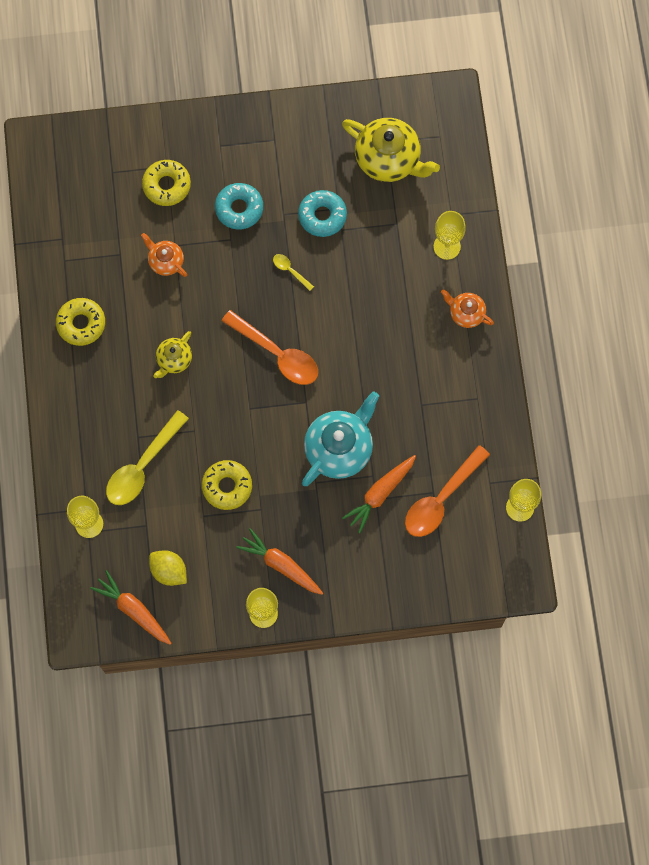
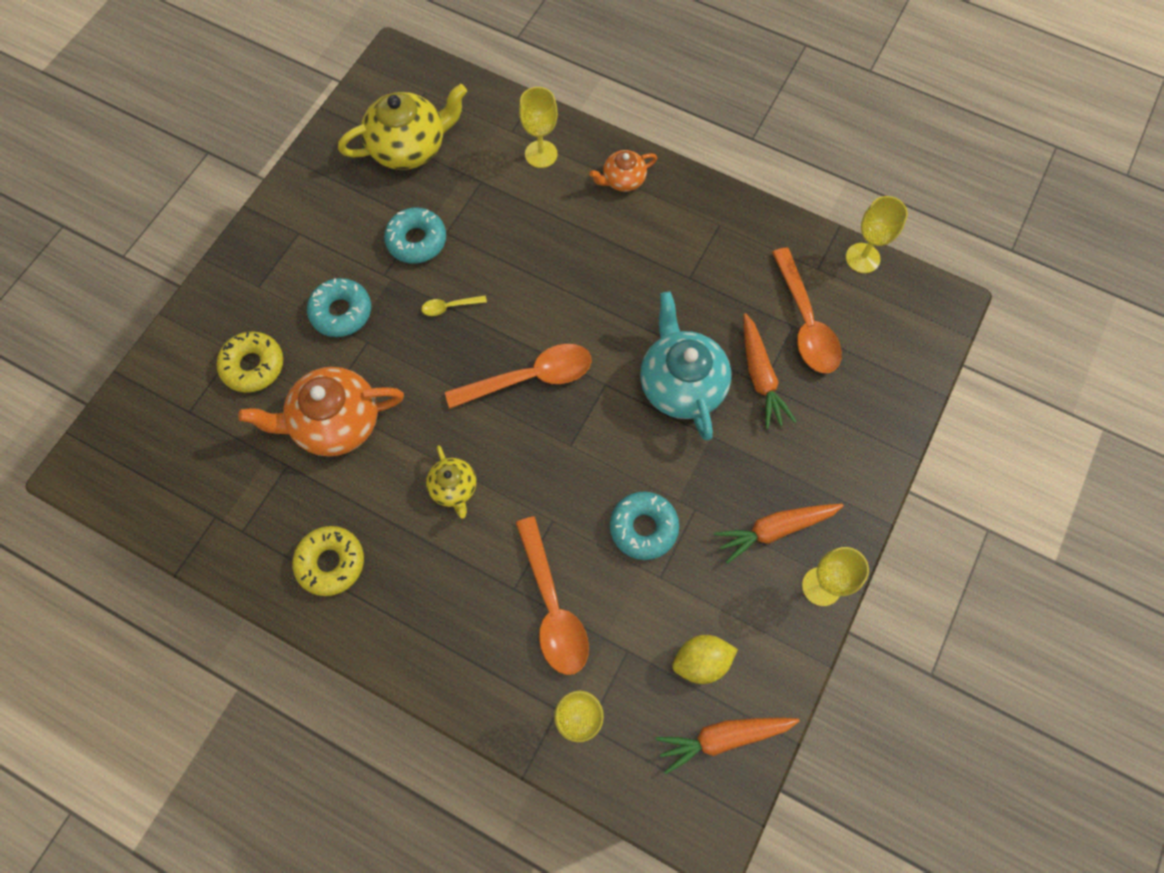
camera: 55 degrees left, 5 degrees down
(142, 466) = (552, 606): yellow spoon -> orange spoon
(165, 261) = (335, 423): orange teapot -> orange teapot, size x1.86
(227, 486) = (643, 528): yellow donut -> turquoise donut

